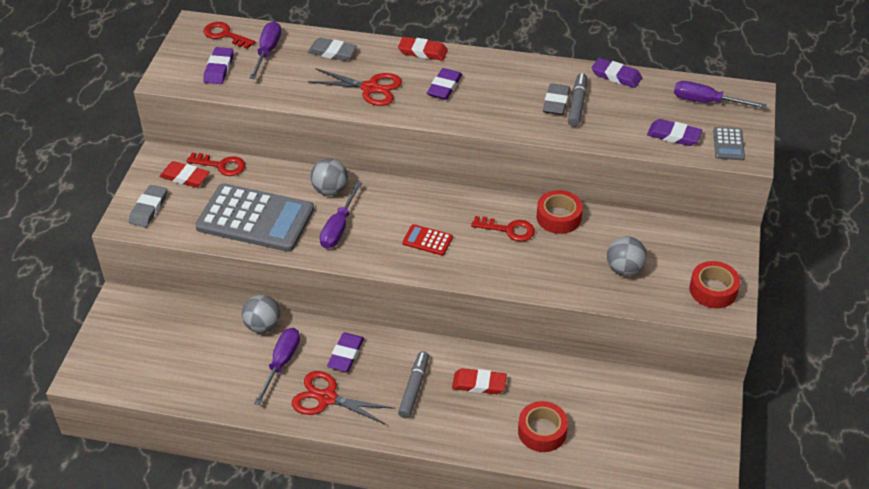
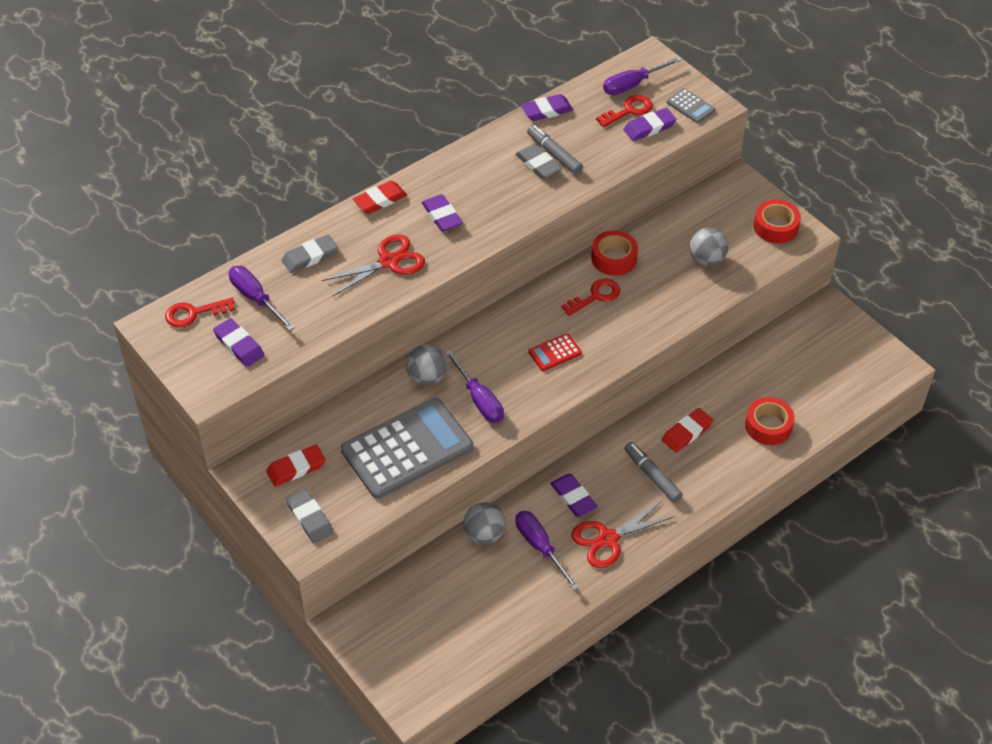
camera: 50 degrees left, 5 degrees up
(221, 165) = (310, 433): red key -> red key (629, 110)

